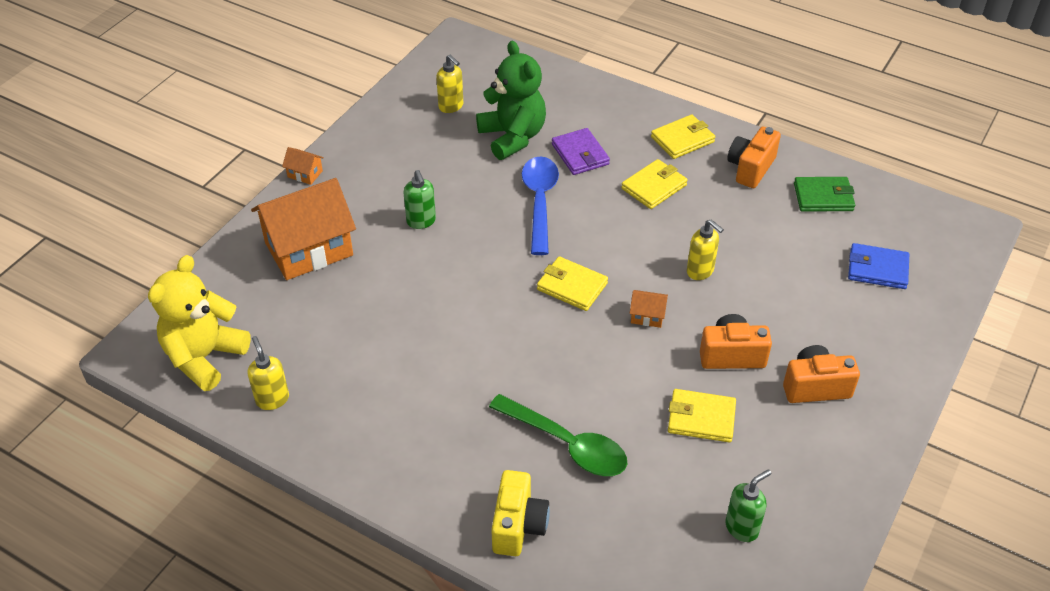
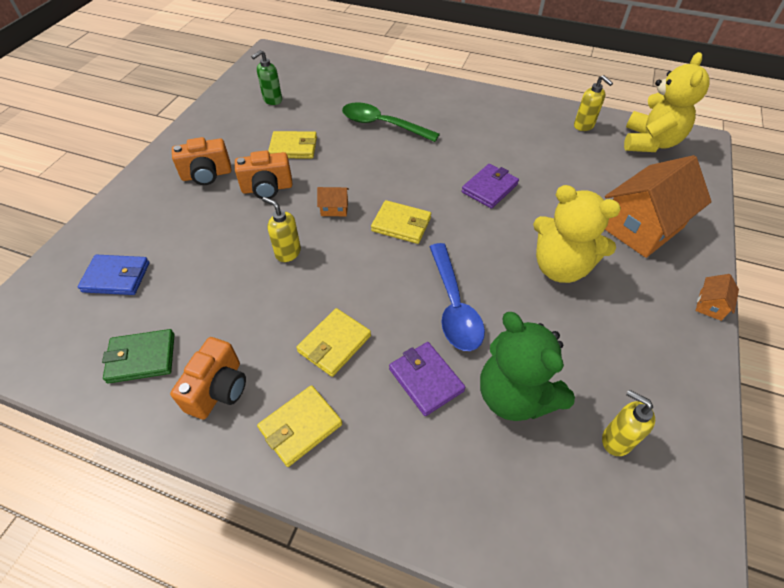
camera: 170 degrees right, 5 degrees up
(305, 174) = (710, 305): orange house -> orange house turned 75 degrees counterclockwise
(421, 221) = (560, 267): green soap dispenser -> yellow teddy bear
(453, 318) = (489, 188): none -> purple wallet
(518, 525) = (402, 88): yellow camera -> none

